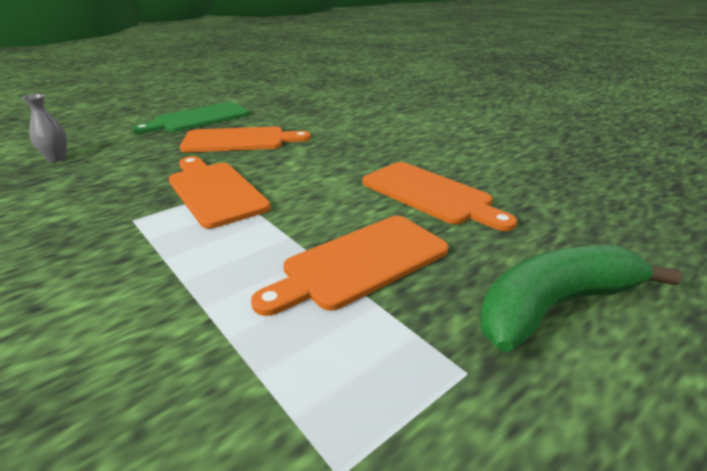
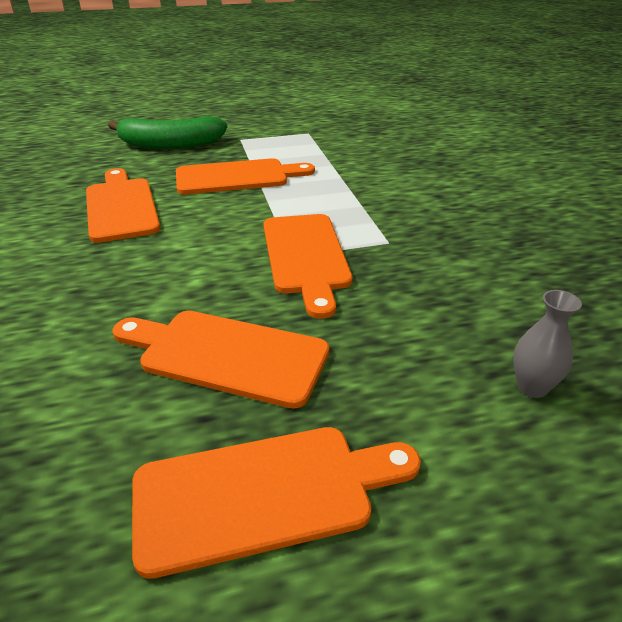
camera: 155 degrees left, 5 degrees up
(198, 119) = (263, 494): green cutting board -> orange cutting board

